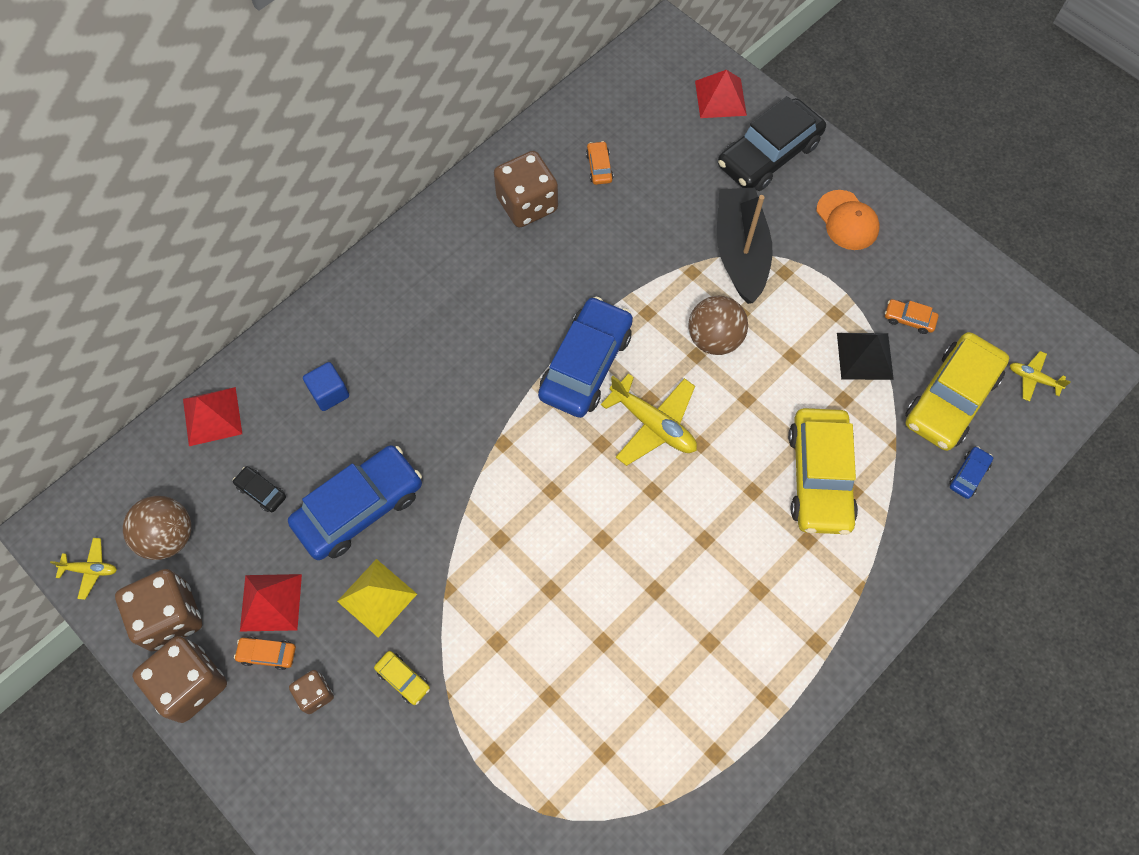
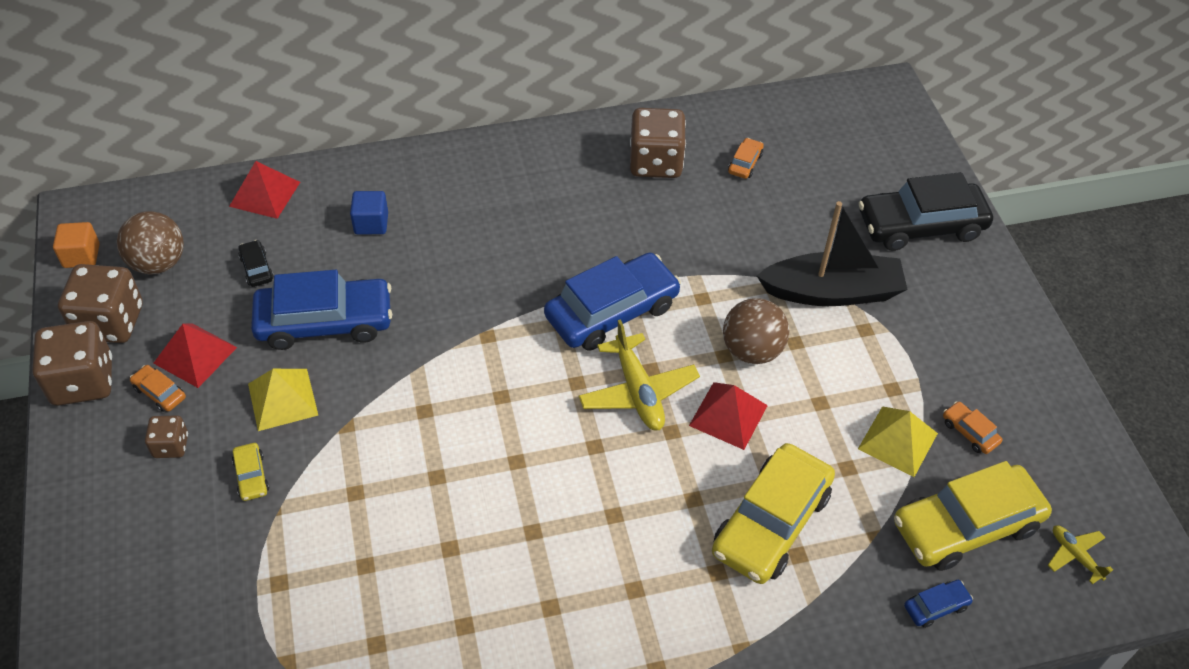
camera: 30 degrees right, 15 degrees down
(90, 569) = (81, 256): yellow plane -> orange cube
(720, 98) = (905, 159): red pyramid -> red pyramid (728, 415)
(740, 252) = (832, 292): black boat -> black boat turned 60 degrees clockwise
(847, 220) = (964, 316): orange cap -> none
(864, 356) = (897, 441): black pyramid -> yellow pyramid

